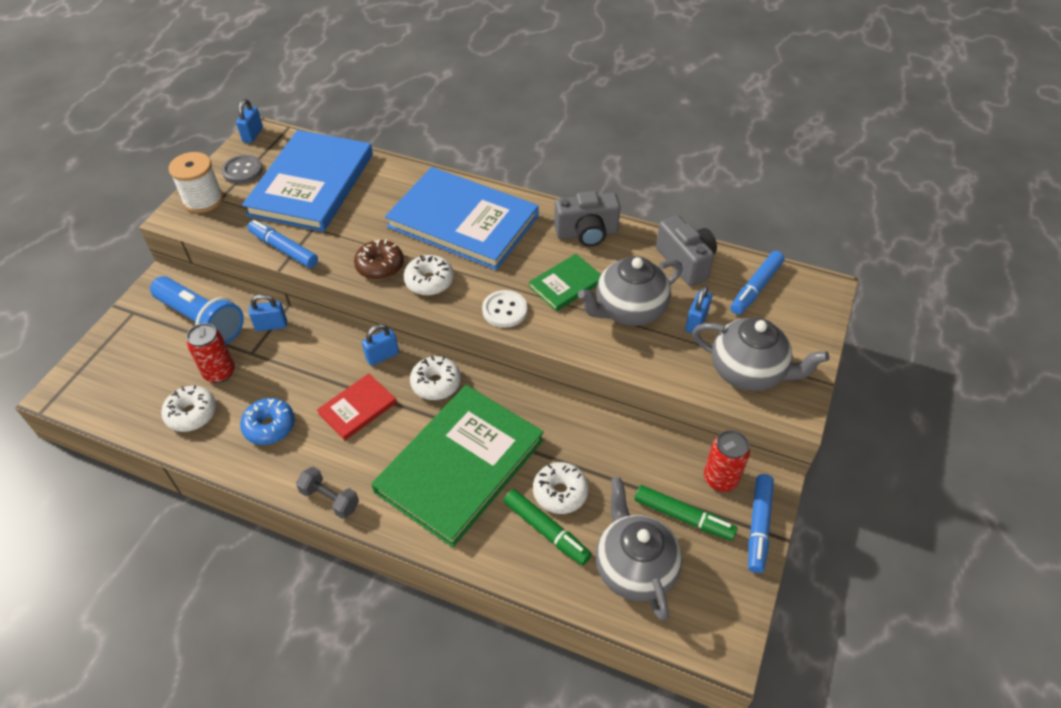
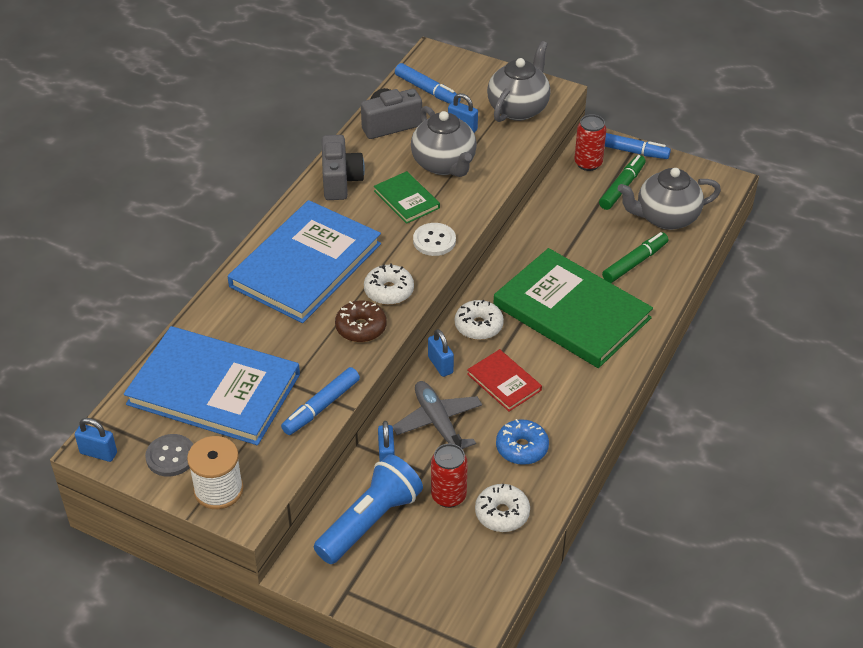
camera: 85 degrees left, 5 degrees down
(308, 359) = (438, 423): none -> grey plane
(330, 499) = (605, 398): grey dumbbell -> none
(560, 492) = (599, 252): white donut -> none

